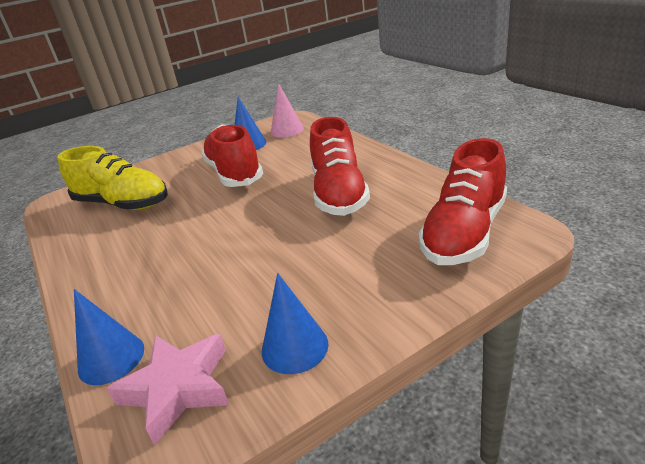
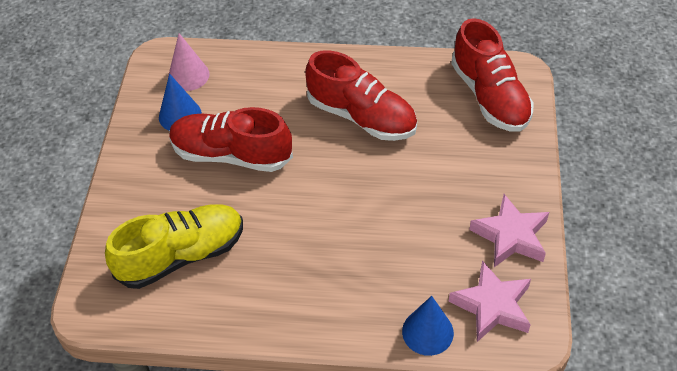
camera: 55 degrees left, 20 degrees up
(294, 347) = (510, 236): blue cone -> pink star

